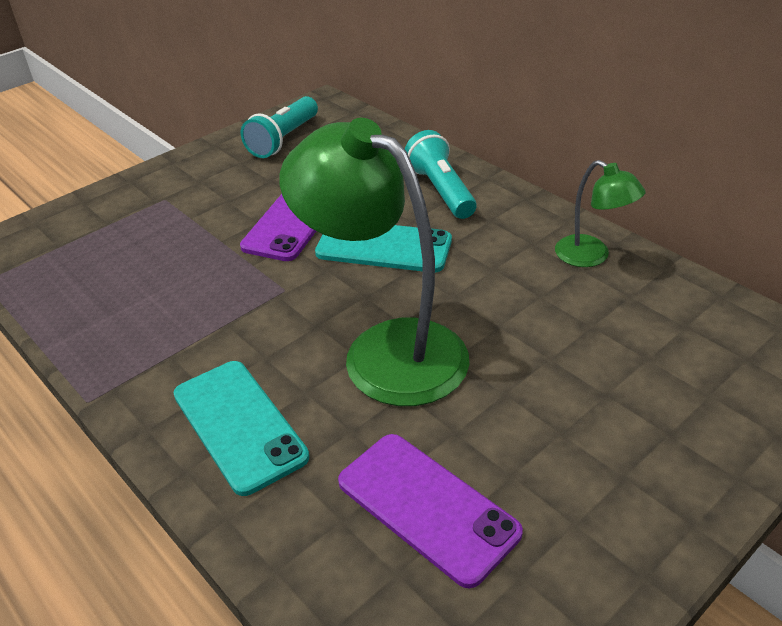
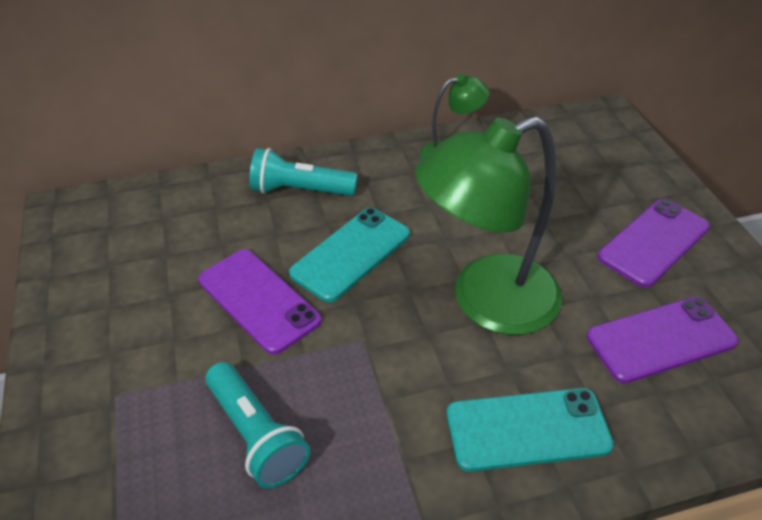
camera: 65 degrees left, 5 degrees up
(283, 140) = (102, 260): turquoise flashlight -> turquoise flashlight (256, 435)
(597, 465) = (653, 242): none -> purple phone

